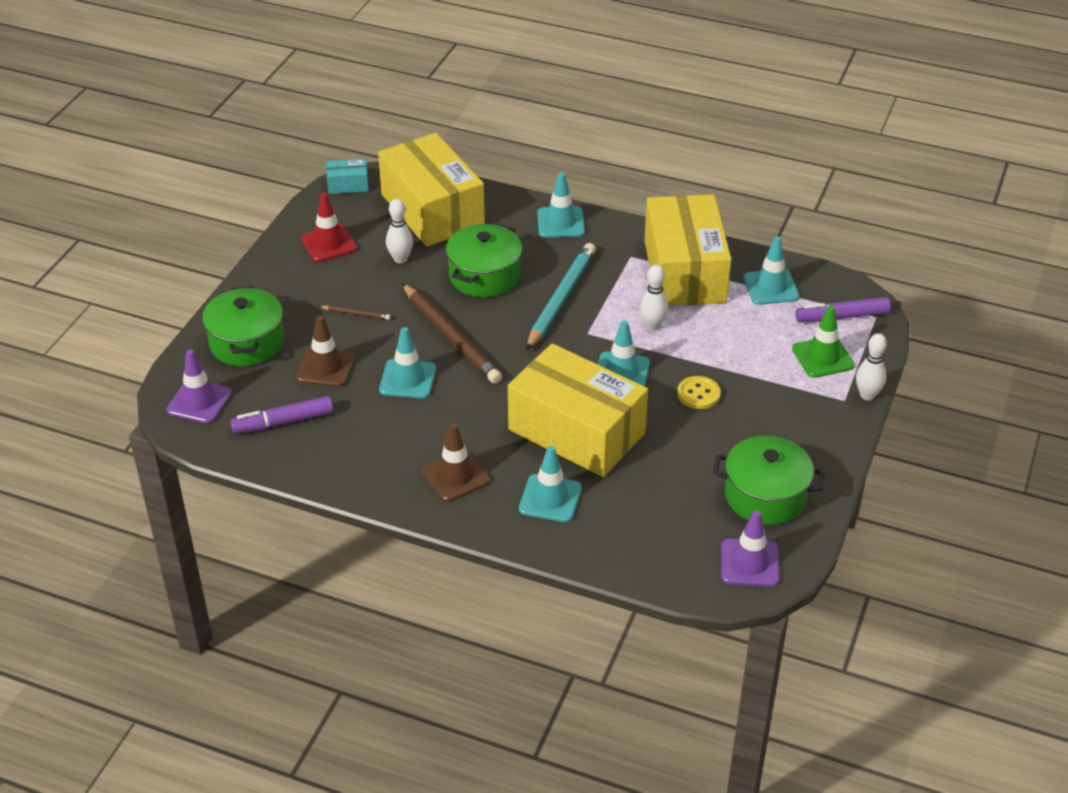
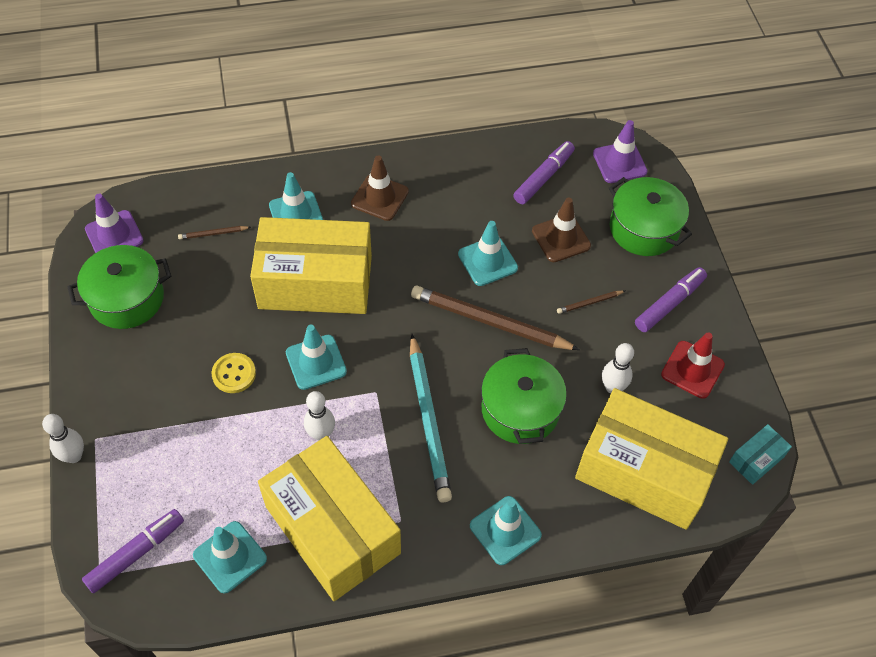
camera: 145 degrees right, 15 degrees up
(294, 286) = (669, 304): none -> purple marker
(646, 518) = (213, 234): none -> brown pencil
(823, 357) = (135, 483): green traffic cone -> none

